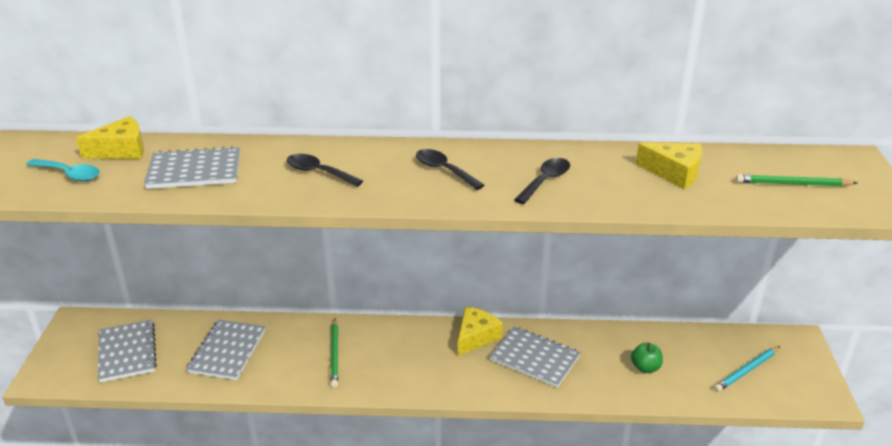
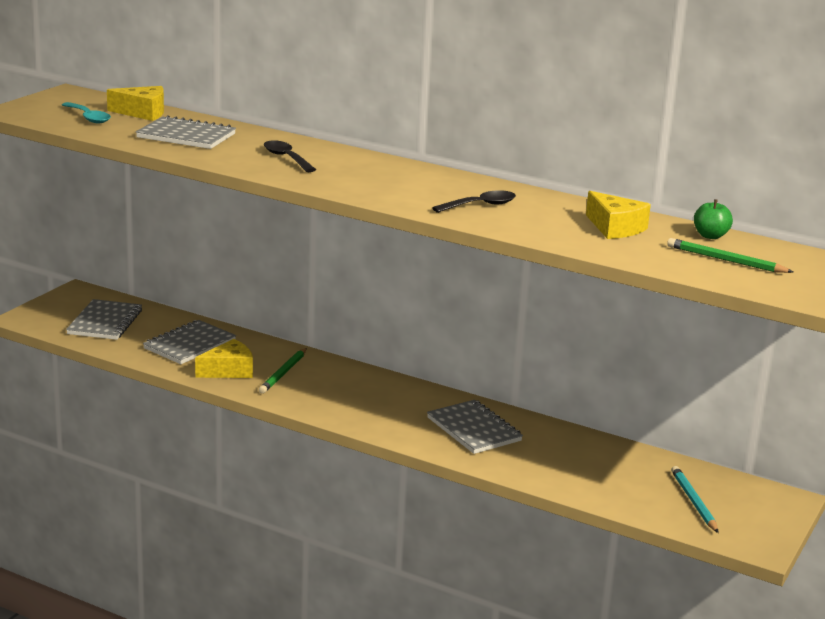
camera: 25 degrees right, 10 degrees down
(444, 170) = (397, 180): black spoon -> none
(476, 337) = (431, 399): yellow cheese -> yellow cheese (229, 370)
(645, 367) = (583, 468): green apple -> green apple (710, 236)
(746, 370) = (694, 502): turquoise pencil -> turquoise pencil turned 90 degrees clockwise

